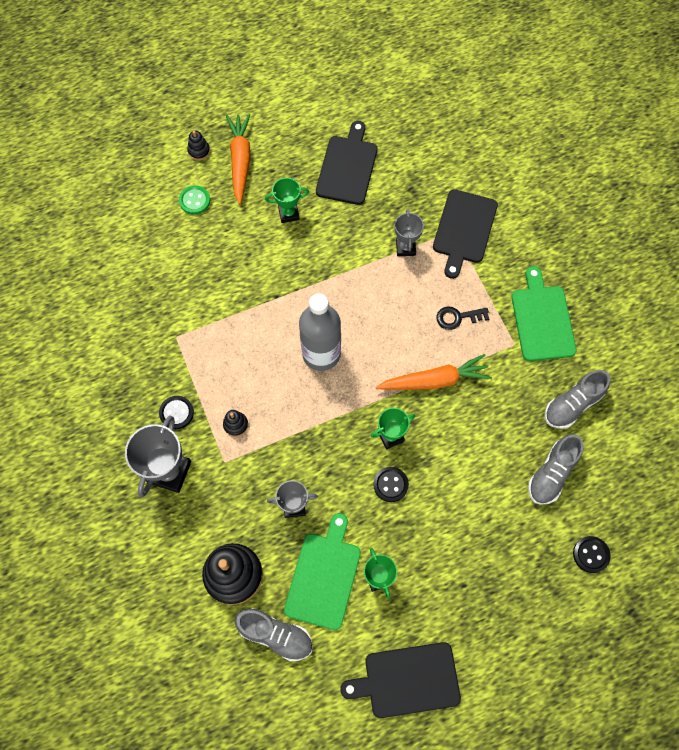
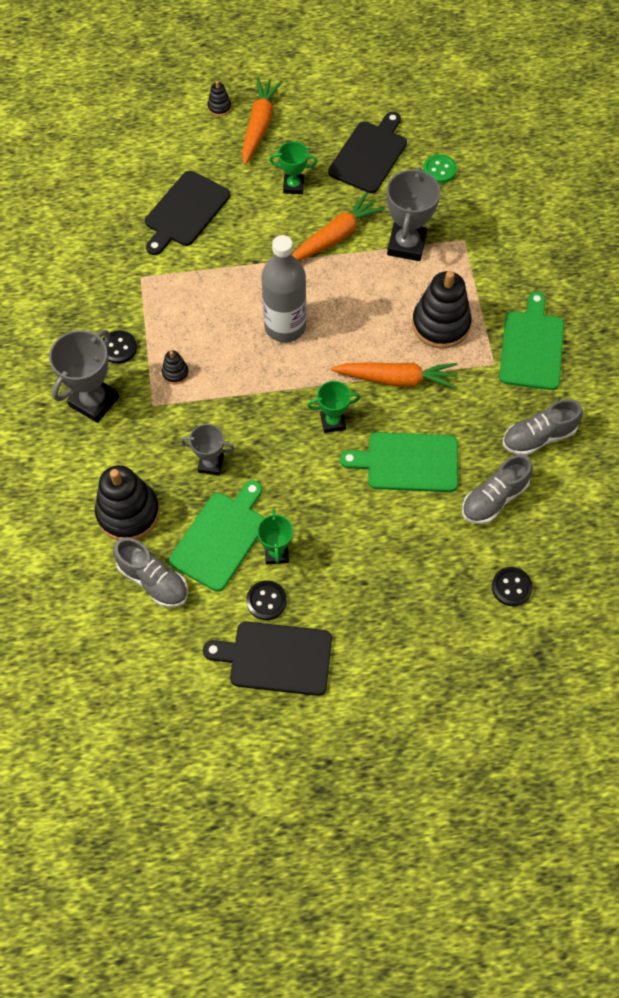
camera: 15 degrees right, 5 degrees down
(194, 201) = (200, 153): green button -> green button (439, 170)
(340, 254) = (335, 236): none -> orange carrot
(390, 484) = (318, 467): black button -> black button (266, 601)
(405, 248) = (406, 245): grey trophy -> grey trophy, size x1.67
(457, 317) = (440, 324): black key -> black stacking toy
(464, 229) = (475, 241): black cutting board -> black cutting board (185, 211)
(467, 458) = (408, 462): none -> green cutting board

